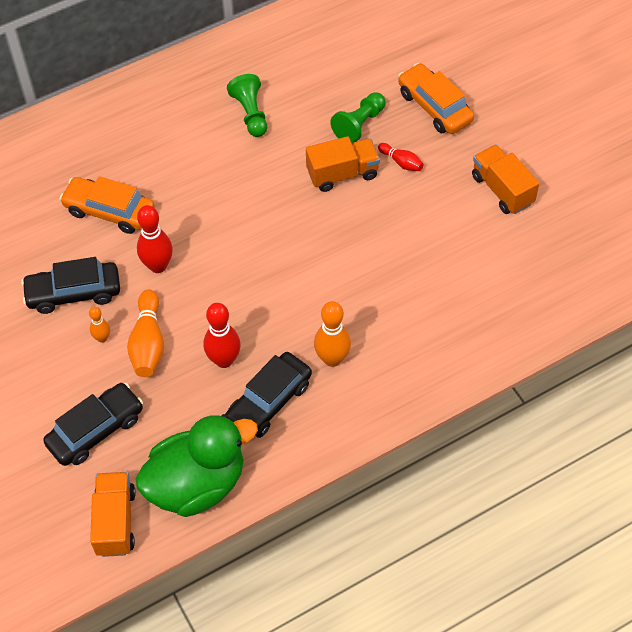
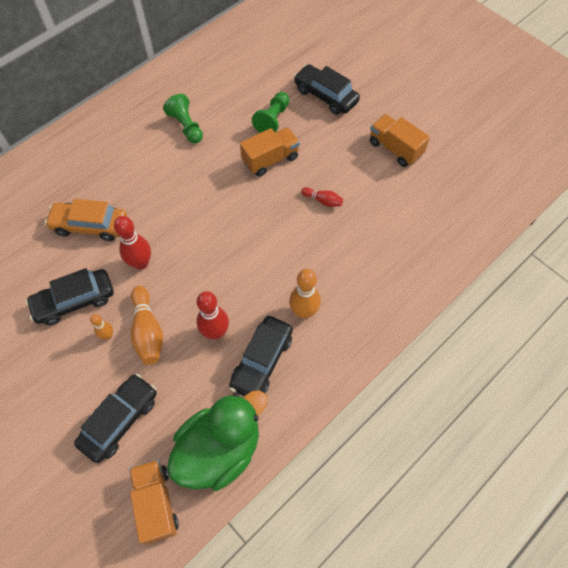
camera: 15 degrees left, 5 degrees up
(401, 162) = (313, 142): red bowling pin -> red bowling pin (323, 200)
(434, 106) = (325, 96): orange car -> black car

